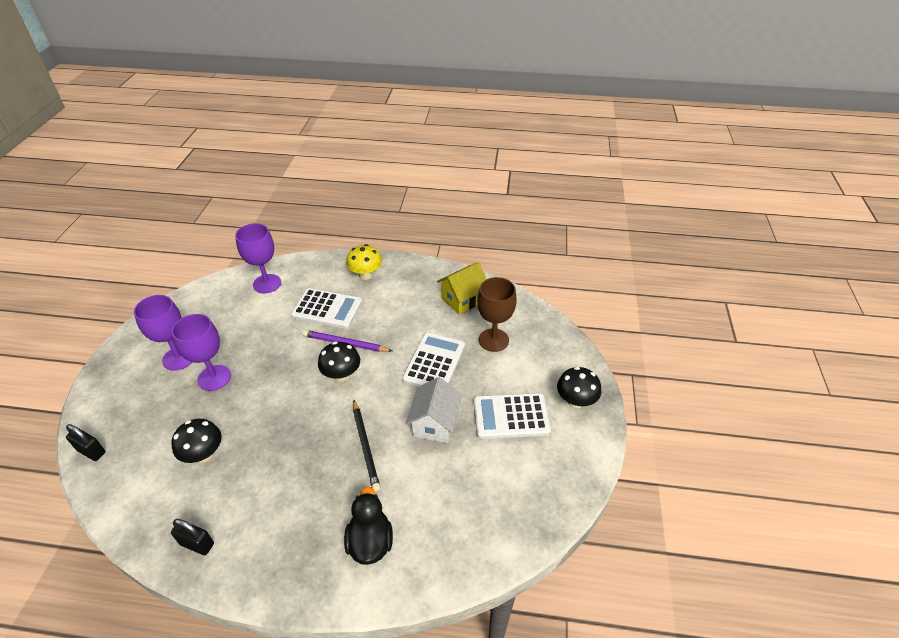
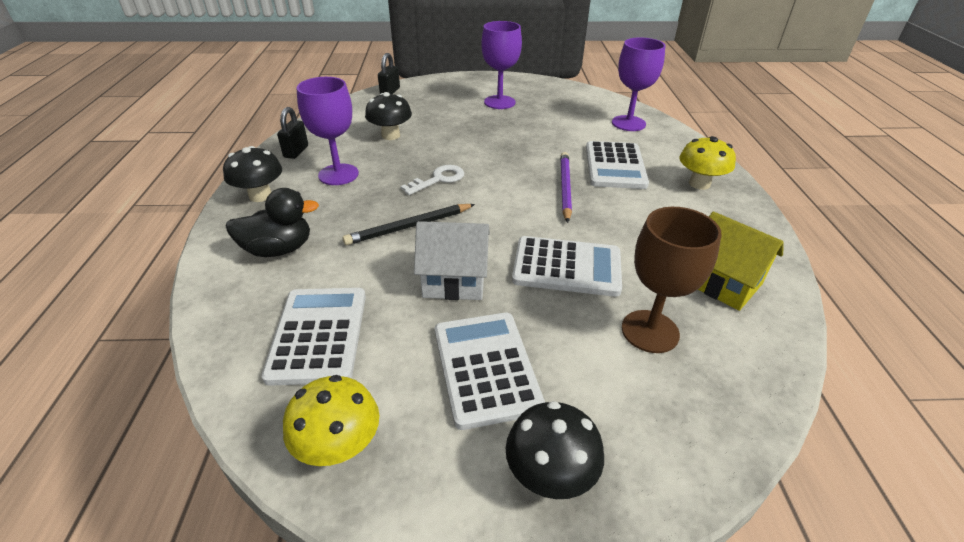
camera: 80 degrees right, 5 degrees down
(214, 378) = (482, 122): purple goblet -> purple goblet (338, 174)
(303, 421) = (438, 179): none -> white key
(341, 375) = (513, 193): black mushroom -> black mushroom (260, 196)
(473, 505) = (318, 335): none -> white calculator
(557, 489) = (339, 447): none -> yellow mushroom

